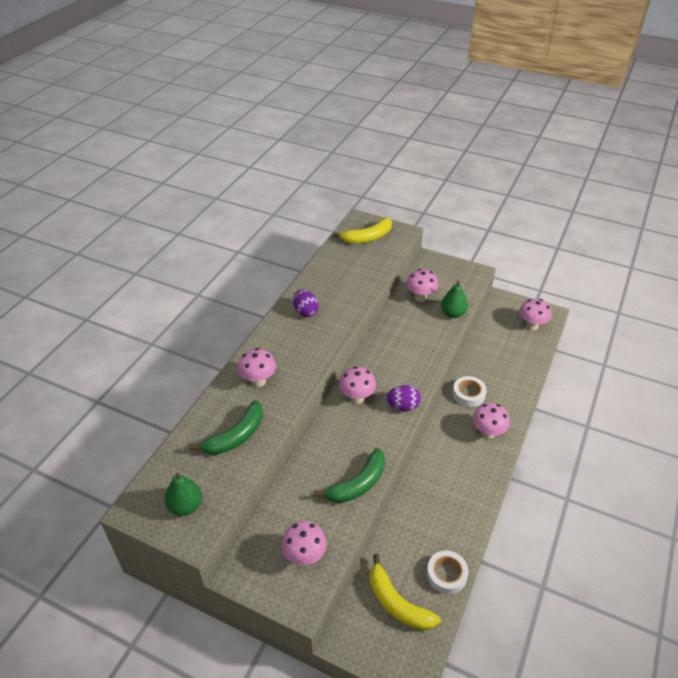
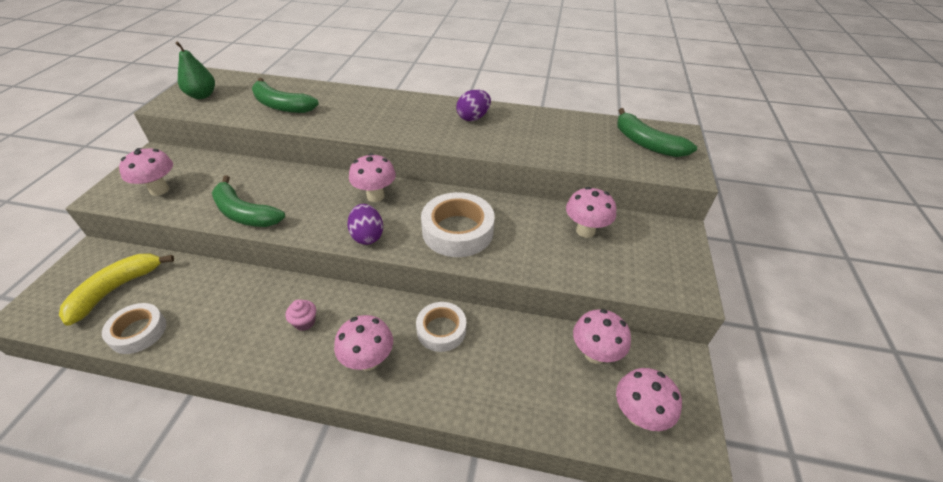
camera: 75 degrees right, 0 degrees up
(258, 381) = (356, 106): pink mushroom -> pink mushroom (595, 354)
(367, 237) = (646, 143): yellow banana -> green banana
(408, 357) = (457, 231): none -> white tape
(452, 467) = (304, 322): none -> pink cupcake
(453, 313) = (569, 269): green pear -> none

